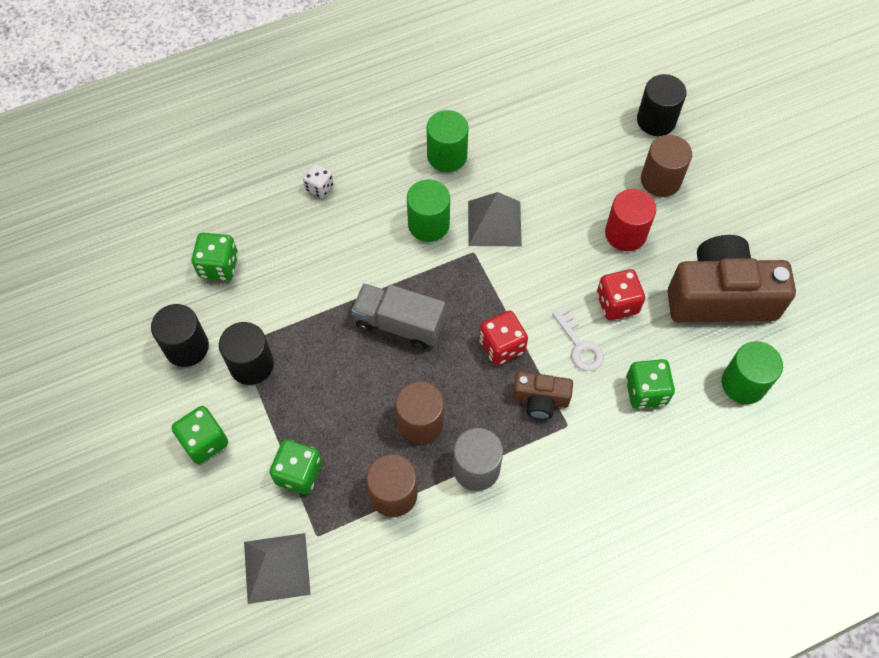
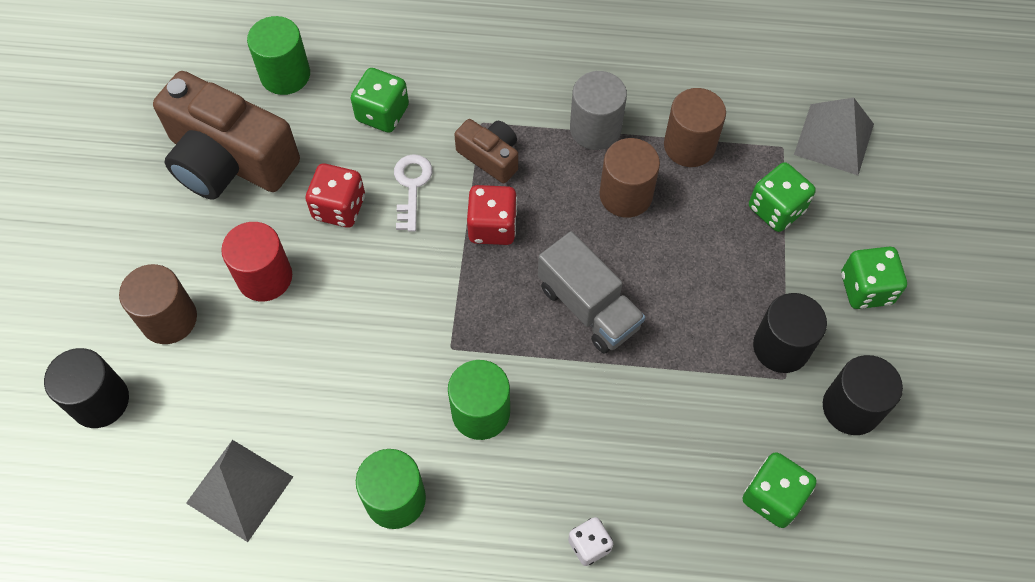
camera: 150 degrees left, 0 degrees up
(494, 223) = (401, 370): grey pyramid -> grey pyramid (239, 489)

